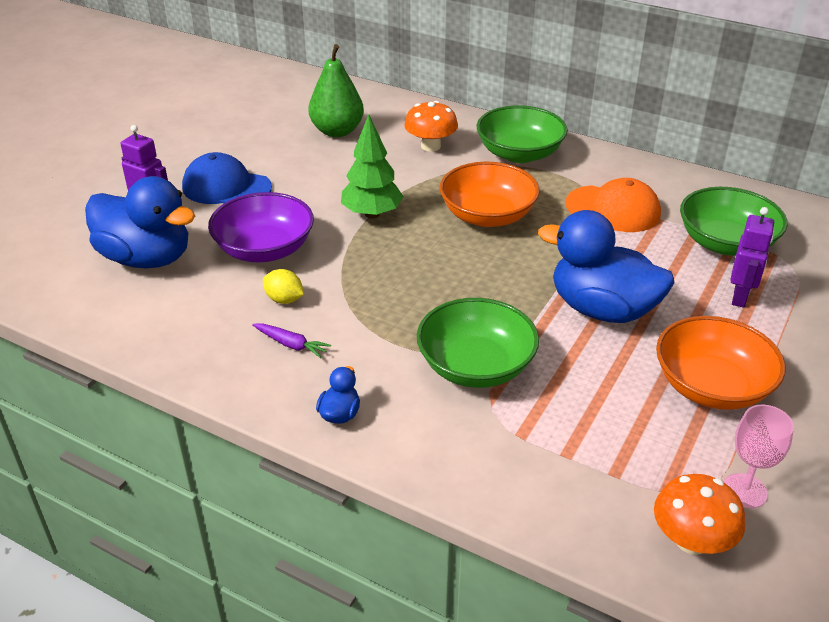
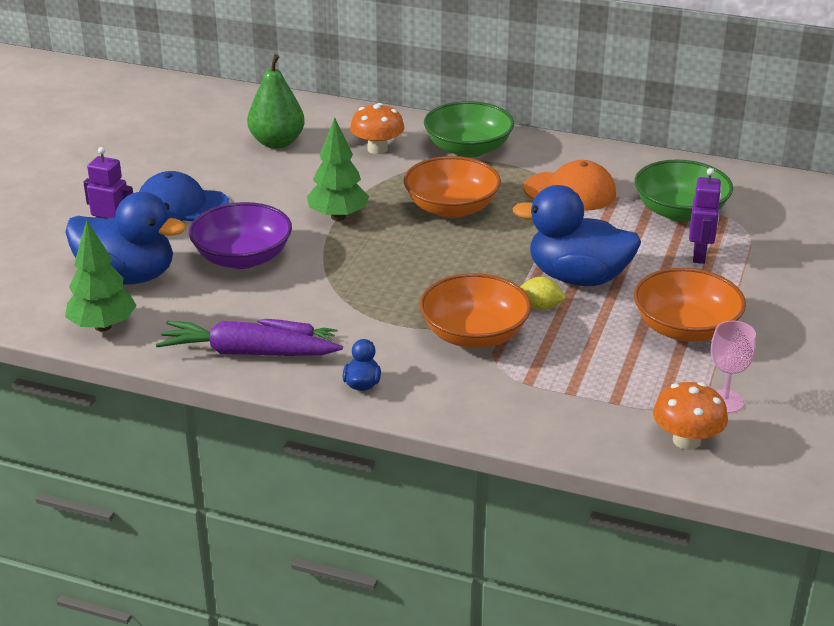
camera: 10 degrees left, 5 degrees down
(101, 311) = (103, 326): none -> green tree
(232, 360) = (247, 353): none -> purple carrot
(284, 299) = (278, 299): yellow lemon -> yellow lemon (541, 307)
(475, 366) = (474, 334): green bowl -> orange bowl

